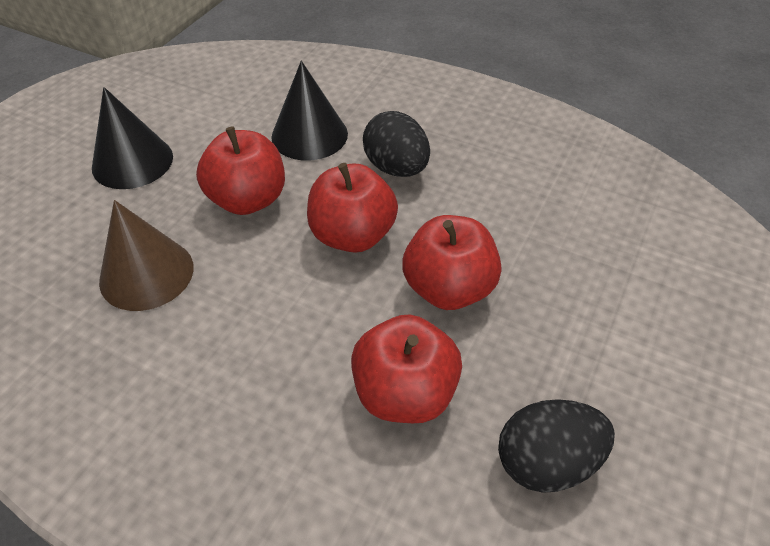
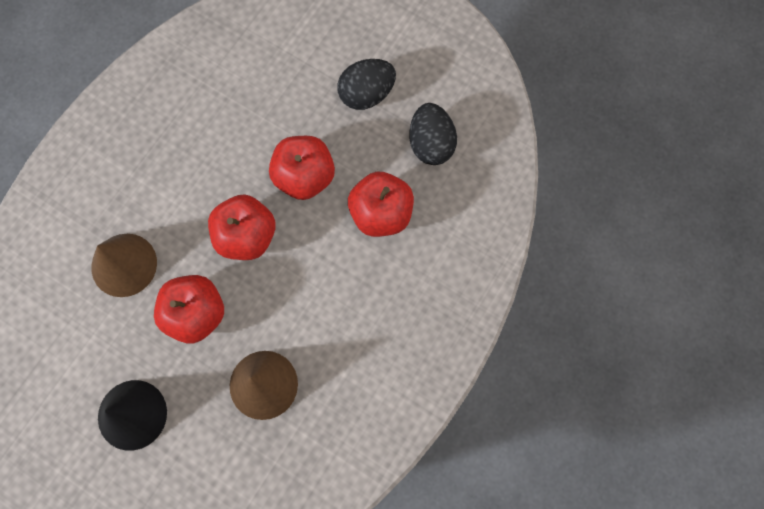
camera: 85 degrees left, 25 degrees up
(309, 135) = (124, 265): black cone -> brown cone
(396, 168) = (178, 198): black egg -> black egg (366, 94)

